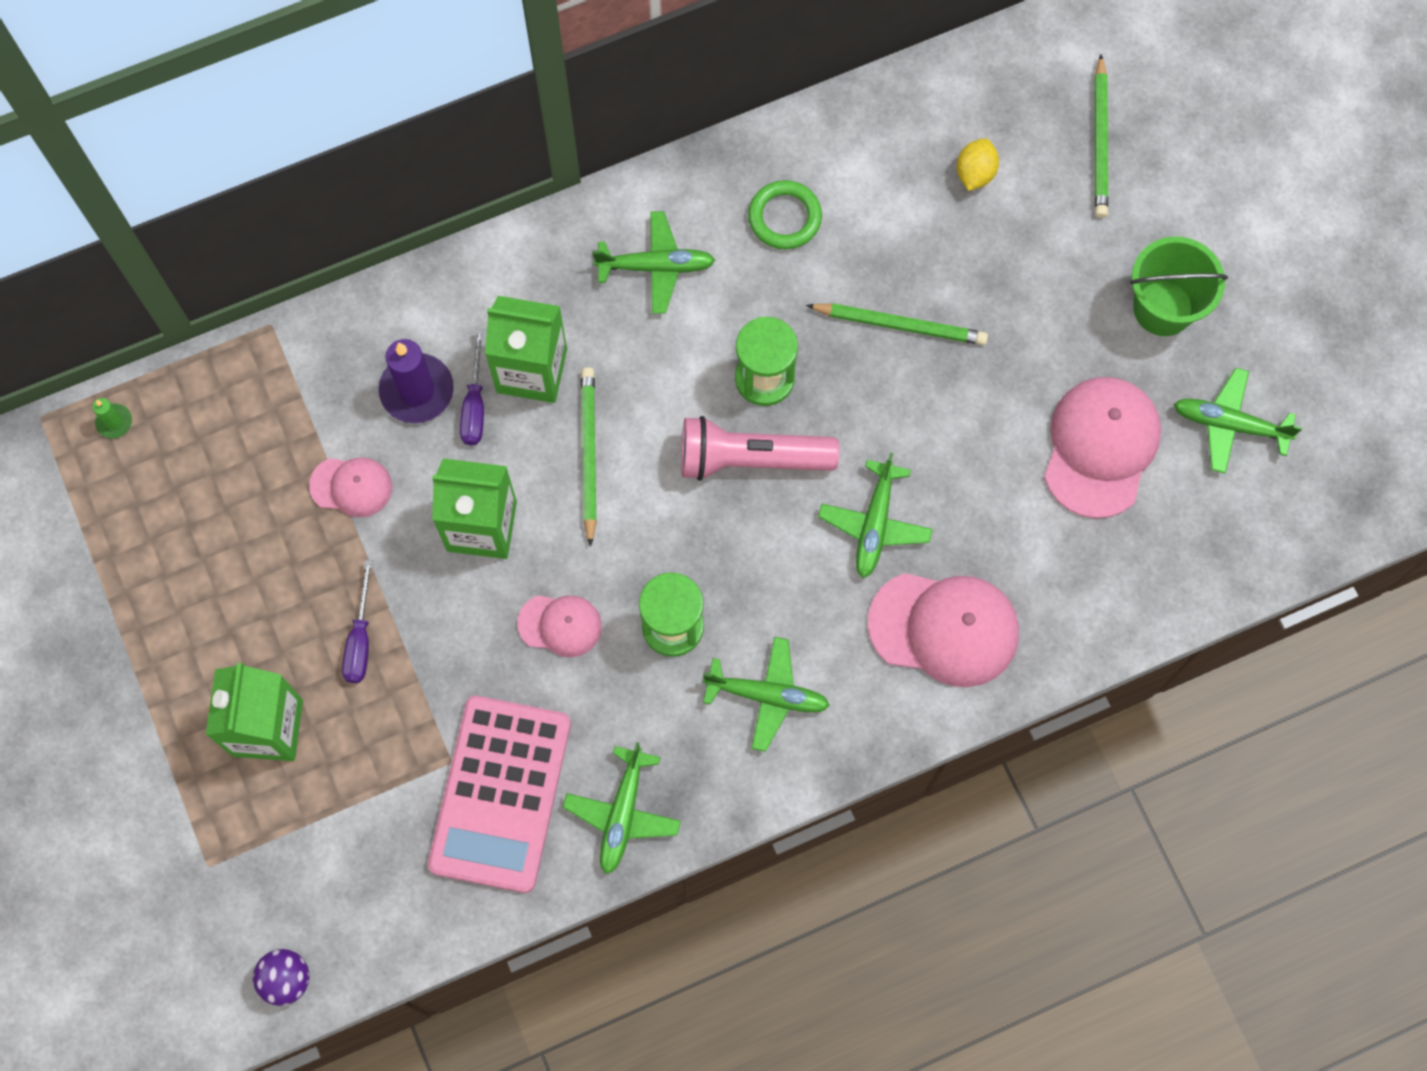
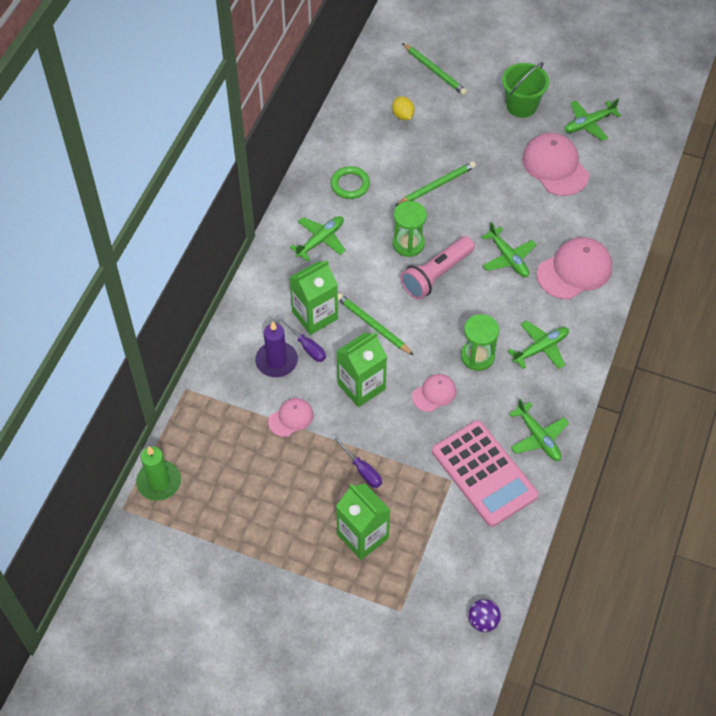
camera: 45 degrees left, 15 degrees down
(114, 422) = (159, 482): green candle -> green candle, size x2.01

